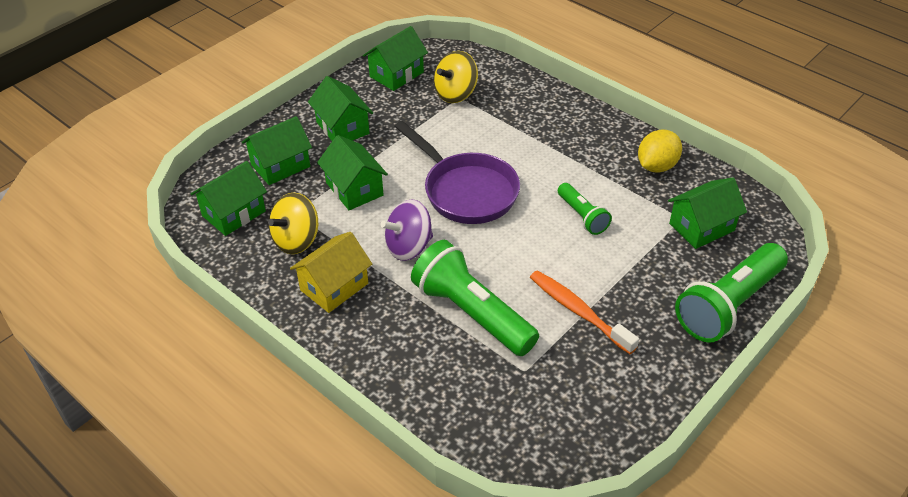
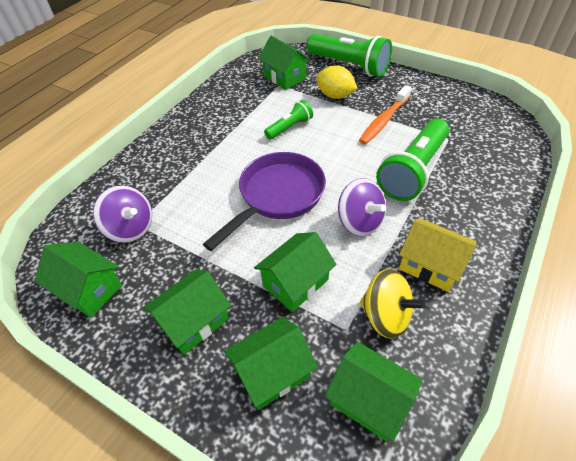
camera: 100 degrees left, 5 degrees up
(280, 165) = (272, 372): green house -> green house turned 75 degrees counterclockwise
(455, 94) = (130, 228): yellow spinning top -> purple spinning top
(656, 166) = (226, 98): yellow lemon -> yellow lemon (335, 95)

